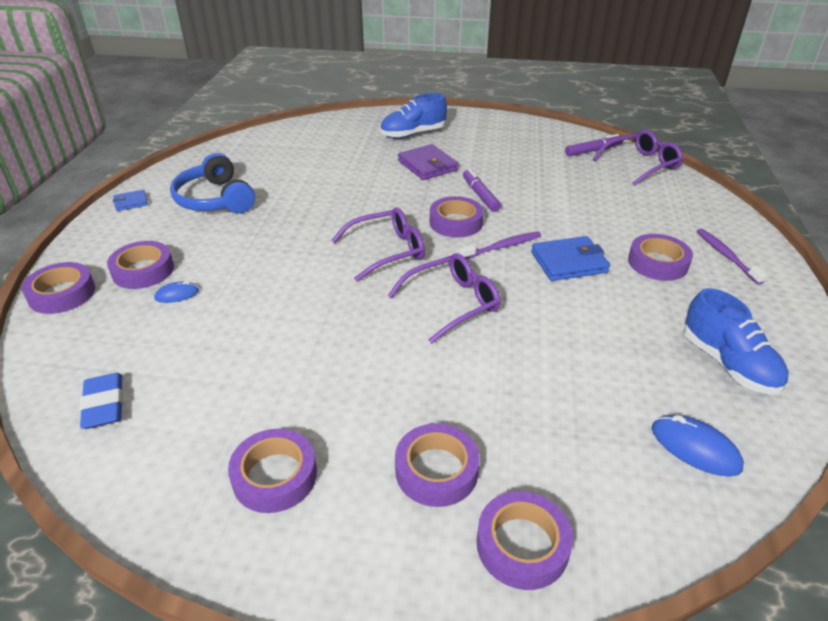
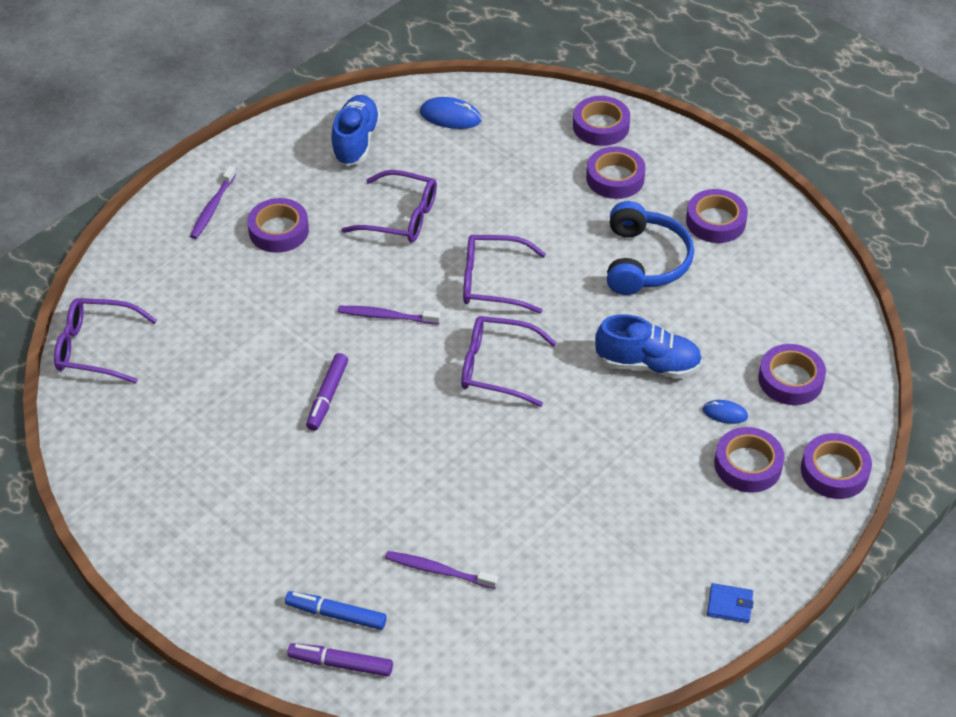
camera: 145 degrees left, 10 degrees up
(104, 405) = (815, 326): blue eraser -> none
(215, 199) = (626, 554): blue headphones -> blue headphones (644, 261)
(326, 159) = (438, 570): none -> purple toothbrush
(364, 132) = (336, 614): none -> blue marker
(413, 134) = (277, 567): blue shoe -> blue shoe (648, 364)
(427, 165) = (328, 483): purple wallet -> none
(456, 222) = (395, 370): purple tape -> purple tape (790, 380)
(569, 262) = (350, 270): blue wallet -> none
(590, 316) = (400, 217): none -> purple glasses
(593, 151) = (109, 400): purple marker -> purple marker (340, 663)
(695, 448) = (450, 116): blue mouse -> blue mouse turned 60 degrees counterclockwise

